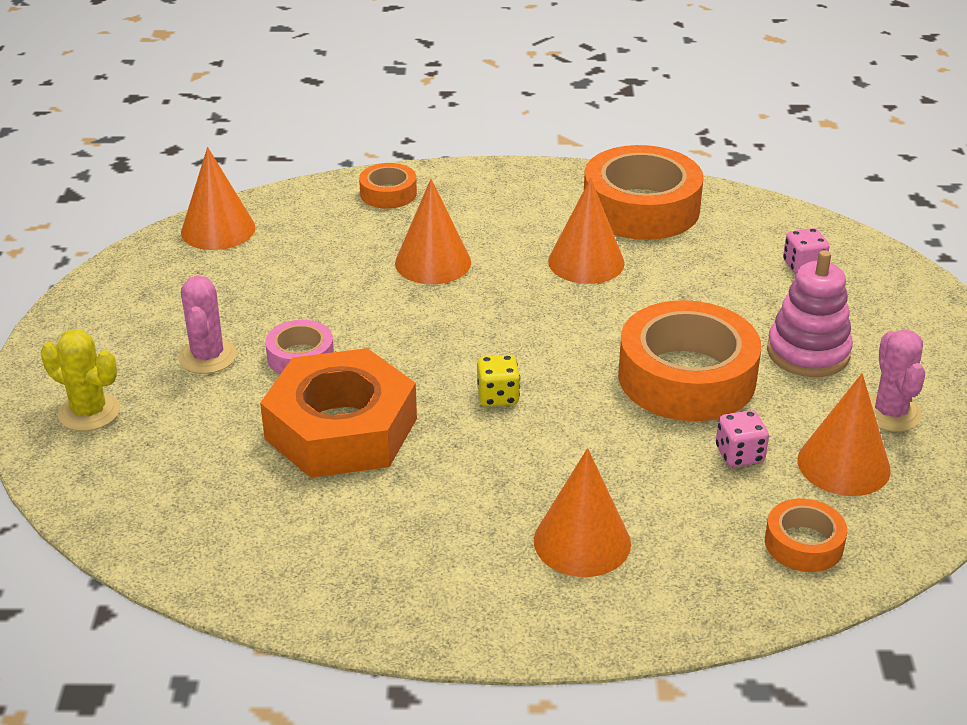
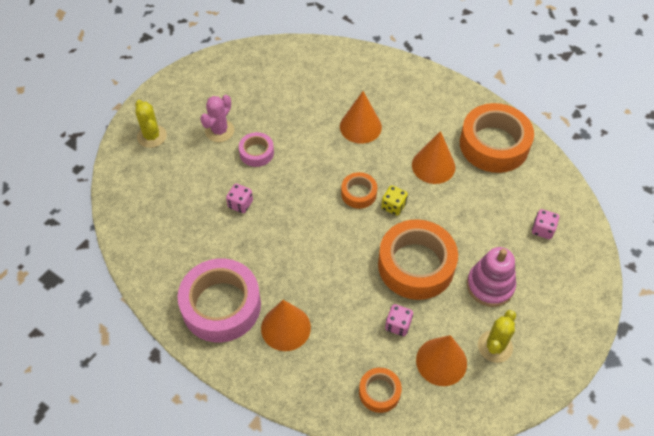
camera: 35 degrees right, 20 degrees up
(218, 229) = (282, 54): orange cone -> none
(341, 429) = (240, 204): orange nut -> pink dice
(388, 193) = (377, 70): orange tape -> orange tape (358, 193)
(448, 567) = (221, 305): none -> pink tape
(498, 396) = (320, 225): yellow dice -> yellow dice (393, 206)
(890, 413) = (495, 346): pink cactus -> yellow cactus

